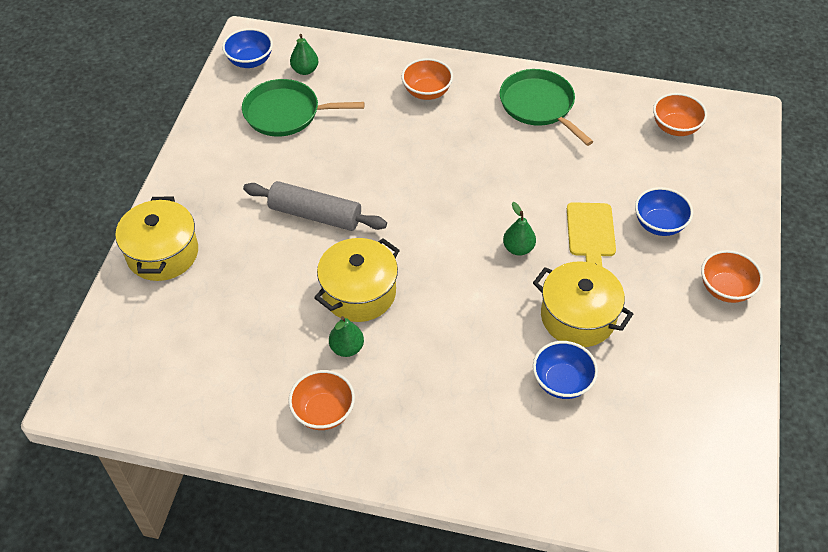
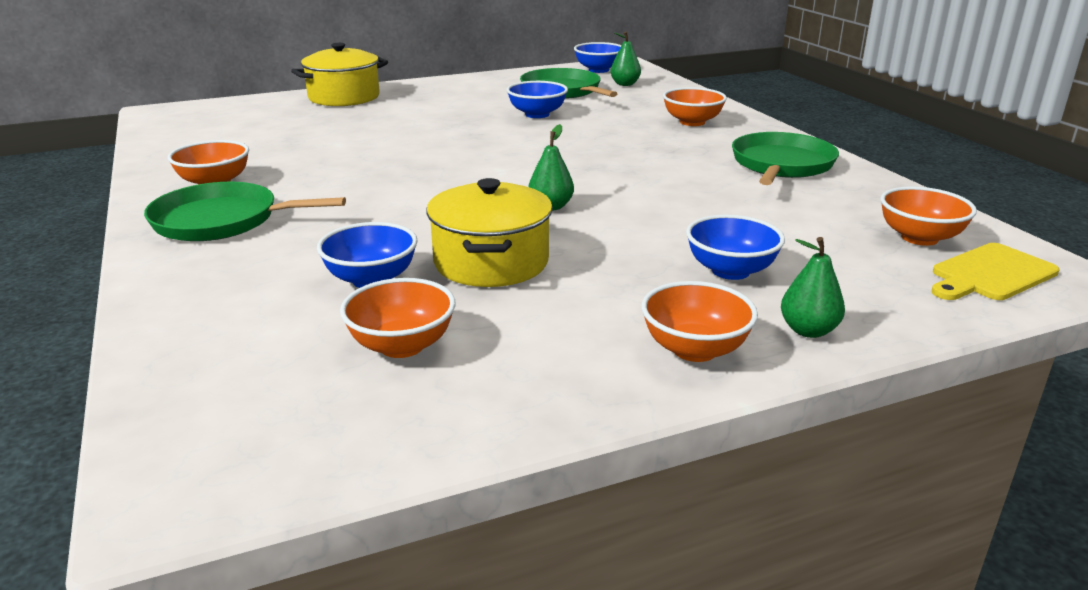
camera: 55 degrees right, 25 degrees down
(315, 215) = (460, 125): grey rolling pin -> none
(331, 159) = (537, 114): none -> blue bowl
(347, 348) = (307, 172): green pear -> green pear (808, 330)
(359, 293) = (386, 160): yellow pot -> none
(407, 428) = (222, 221): none -> green pan
(590, 233) = (640, 235): yellow cutting board -> yellow cutting board (990, 274)
(650, 400) = (402, 346): none -> orange bowl

